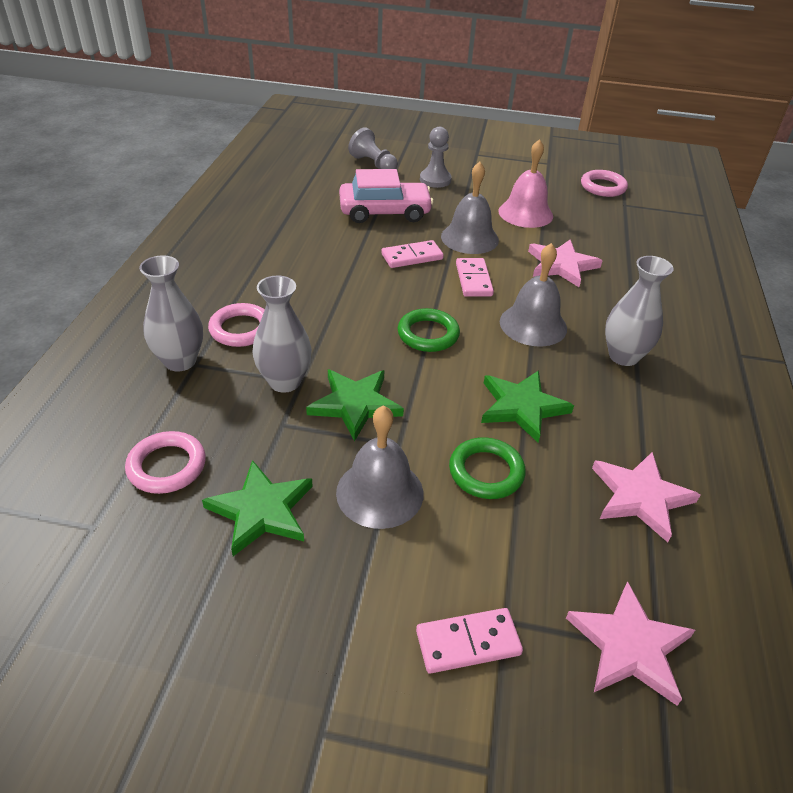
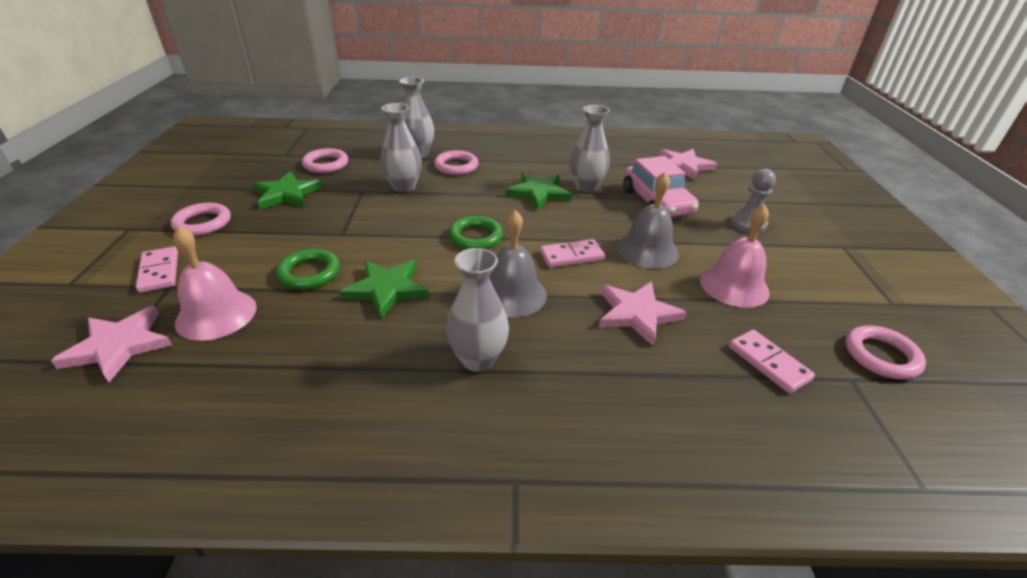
camera: 80 degrees right, 5 degrees down
(330, 613) = (203, 223): none -> pink ring
(338, 243) = (586, 187): none -> grey vase
(355, 404) = (383, 213): green star -> green star (538, 193)
(373, 164) = (741, 189): grey pawn -> none
(379, 492) = (295, 230): grey bell -> none
(412, 257) = (589, 221): pink domino -> pink domino (768, 363)
(566, 554) = (216, 314): none -> pink bell
(640, 497) = (268, 361): pink star -> pink star (683, 166)

